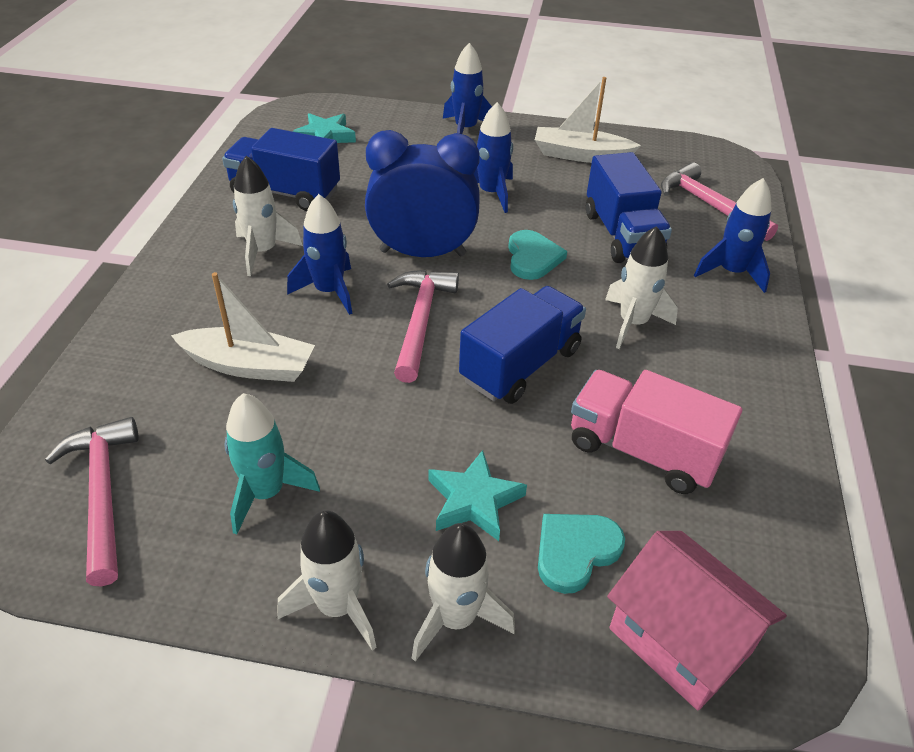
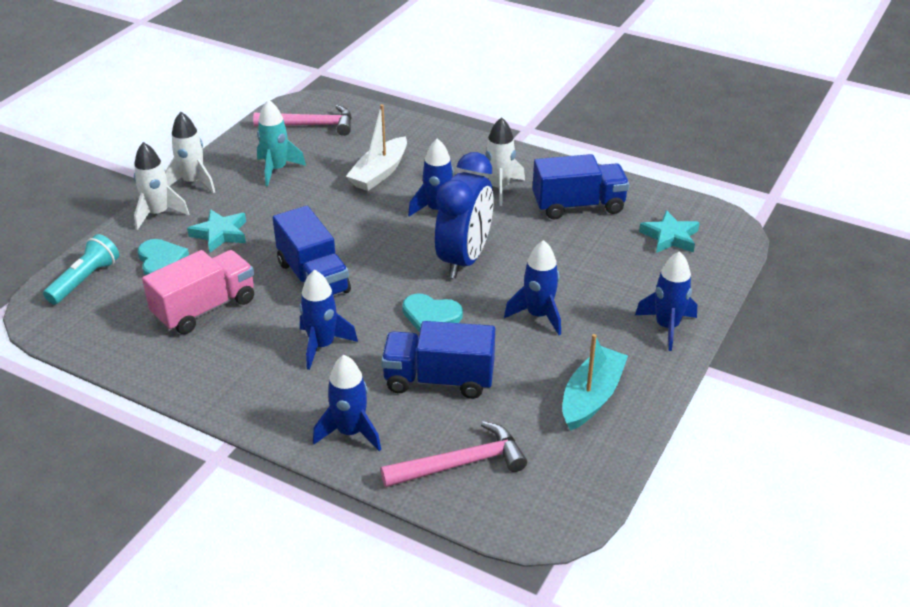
camera: 110 degrees right, 5 degrees down
(285, 192) = (578, 206): blue truck -> blue truck turned 45 degrees clockwise
(420, 321) = (384, 243): pink hammer -> none
(580, 155) = (591, 397): white boat -> turquoise boat
(633, 323) = (322, 346): white rocket -> blue rocket
(680, 640) = (85, 280): pink house -> turquoise flashlight

